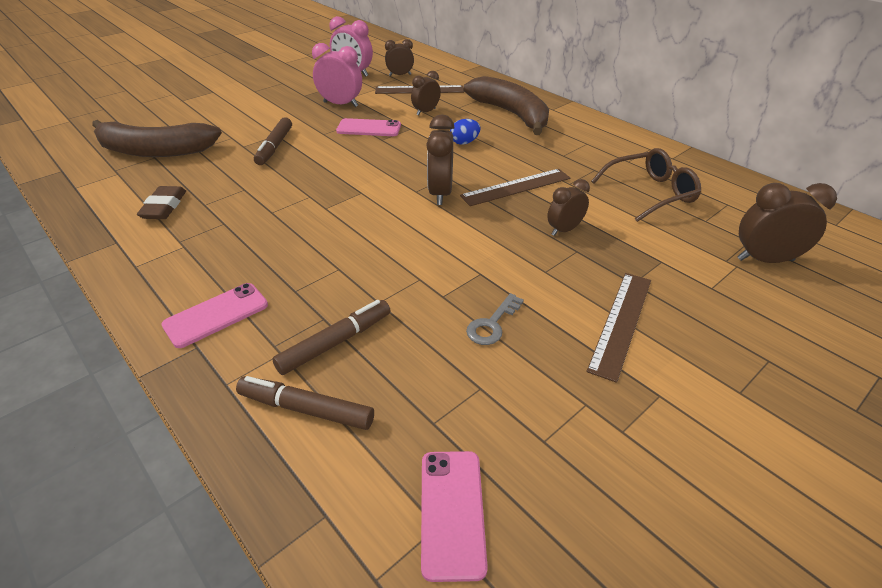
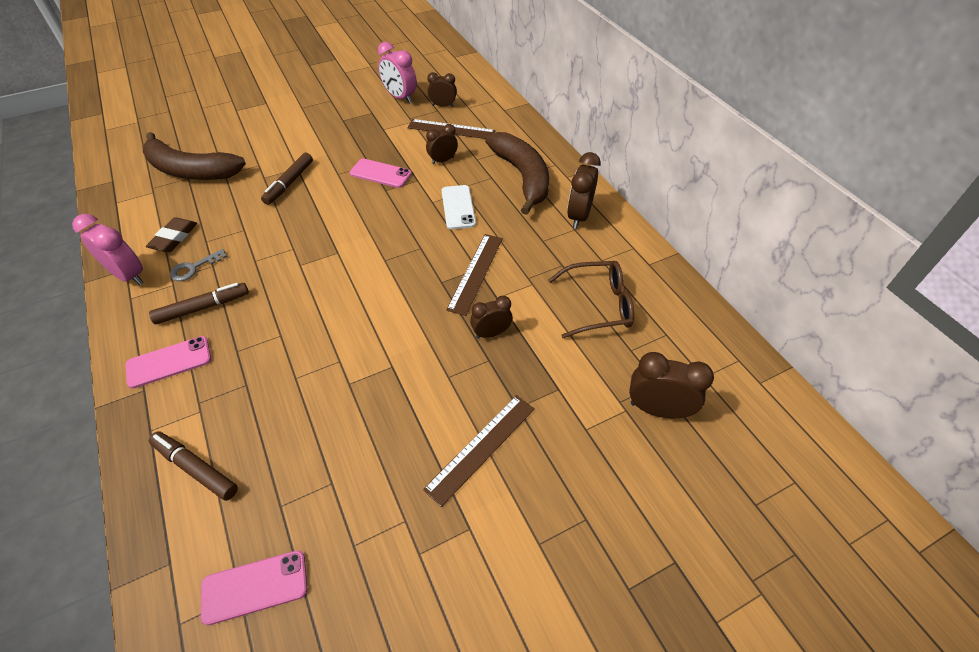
camera: 15 degrees right, 10 degrees up
(335, 342) = (244, 411): brown marker -> brown marker (203, 307)
(340, 104) = (370, 138): pink clock -> pink clock (129, 275)
(440, 193) = (404, 267): brown clock -> brown clock (579, 216)
(452, 512) = (255, 587): pink phone -> pink phone turned 60 degrees clockwise
(464, 142) = (458, 207): blue egg -> white phone
(492, 324) = (373, 423): grey key -> grey key (194, 268)
(516, 187) = (476, 273): brown ruler -> brown ruler turned 60 degrees counterclockwise

